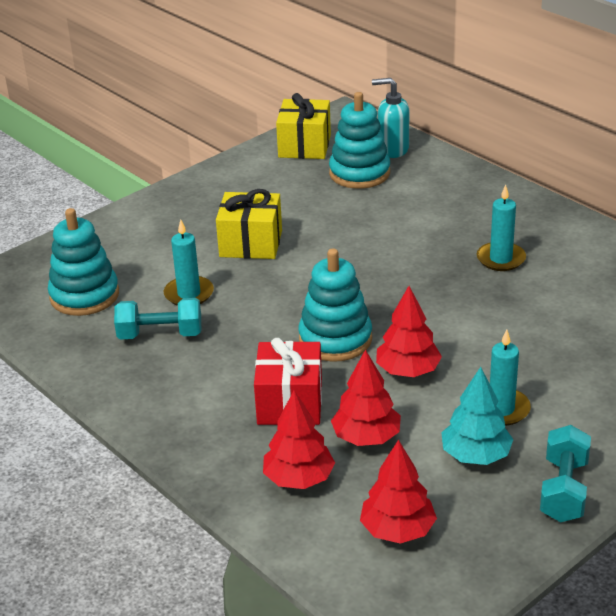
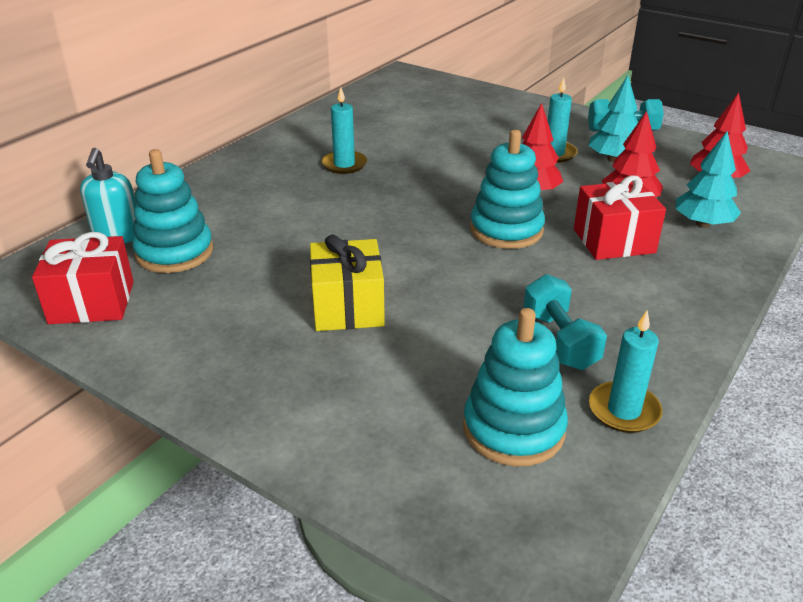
camera: 105 degrees left, 0 degrees up
(189, 294) = (470, 335): turquoise candle -> turquoise candle (624, 410)
(299, 479) = (702, 224): red tree -> turquoise tree
(304, 146) = (92, 302): yellow gift -> red gift

